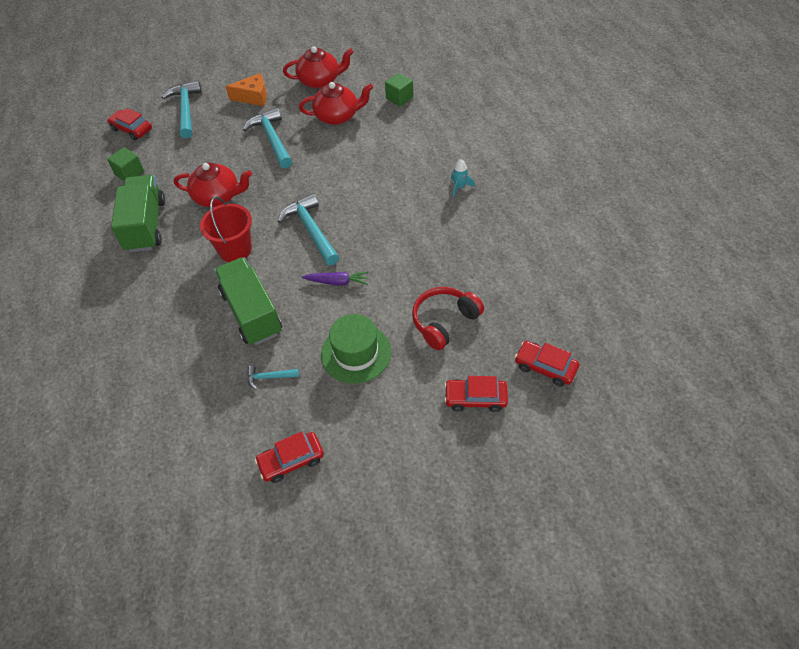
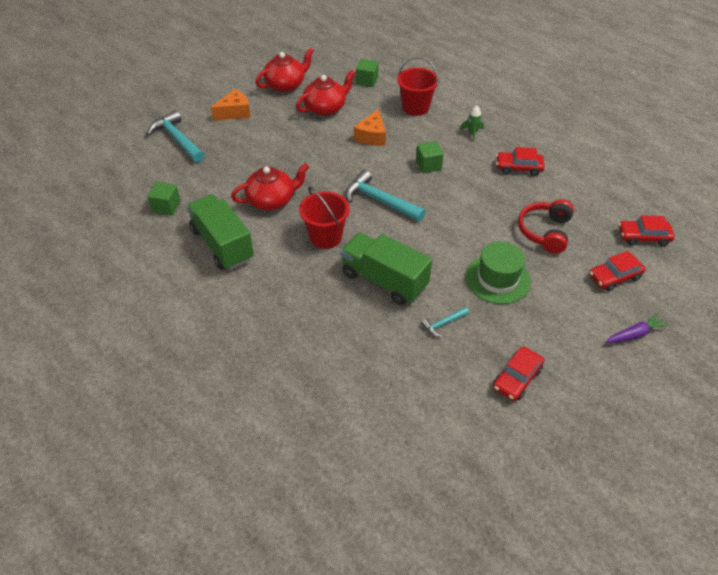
camera: 30 degrees left, 5 degrees down
(132, 129) = (135, 170): red car -> red car (518, 168)
(272, 139) = (282, 141): turquoise hammer -> none
(337, 282) = (436, 232): purple carrot -> purple carrot (634, 334)
(357, 160) = (372, 136): none -> orange cheese
(386, 208) = (428, 165): none -> green cube
(424, 141) = (415, 107): none -> red bucket
(459, 187) = (472, 133): turquoise rocket -> green rocket

